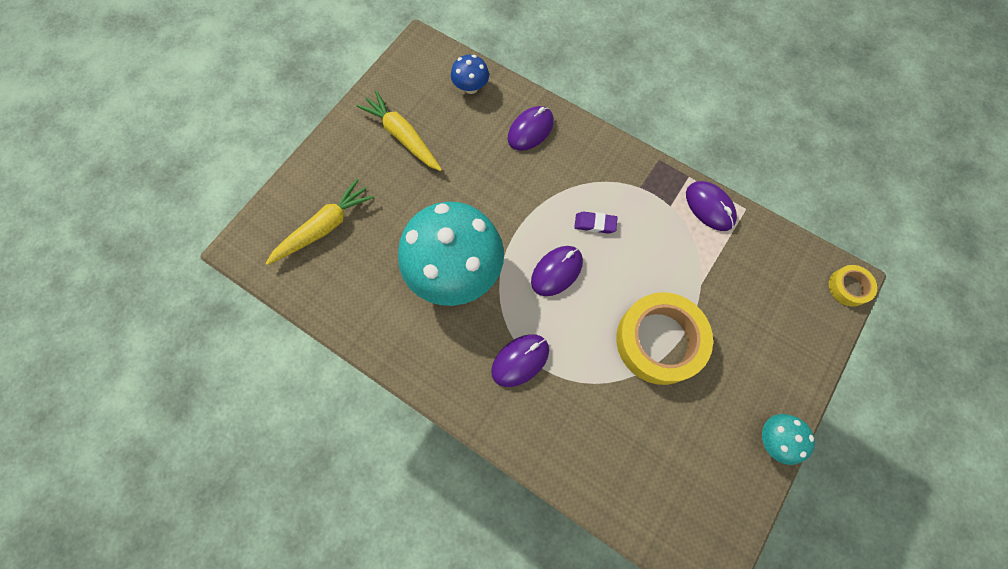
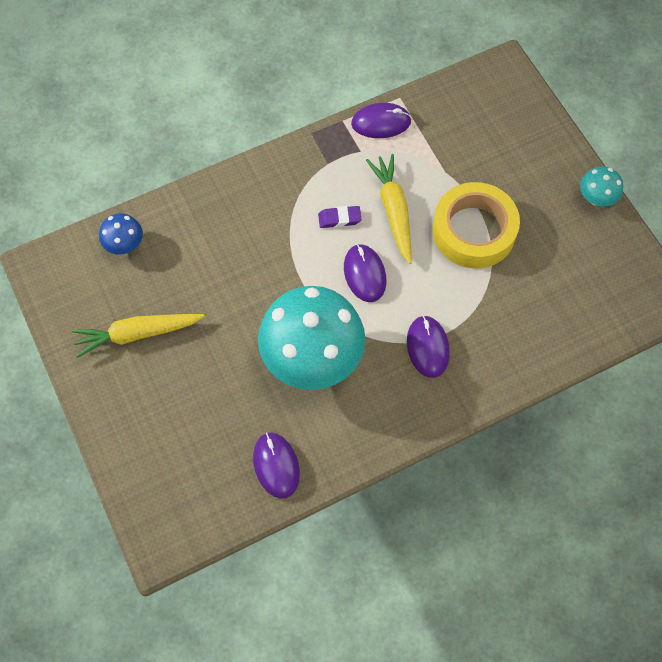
camera: 60 degrees left, 5 degrees down
(324, 227) = (190, 454): yellow carrot -> yellow carrot (393, 210)
(530, 130) = (209, 218): purple mouse -> purple mouse (276, 465)
(595, 224) = (339, 219): purple eraser -> purple eraser turned 45 degrees clockwise
(848, 287) = (510, 71): yellow tape -> none

